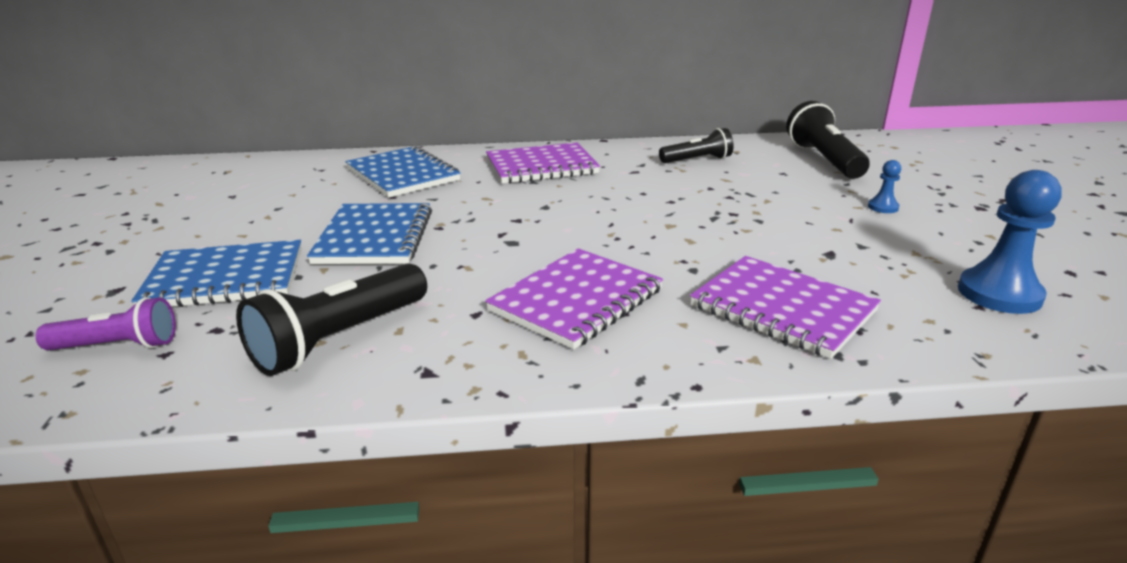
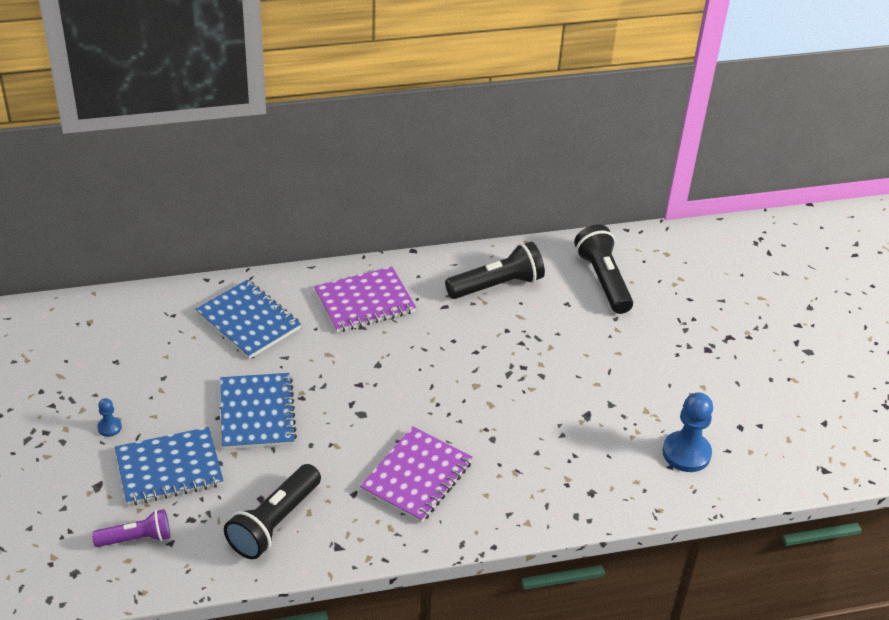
camera: 10 degrees left, 15 degrees up
(697, 160) = (497, 285): black flashlight -> black flashlight, size x1.58
(782, 308) = (548, 476): purple notebook -> none
(883, 207) = (636, 353): blue pawn -> blue pawn (109, 427)

